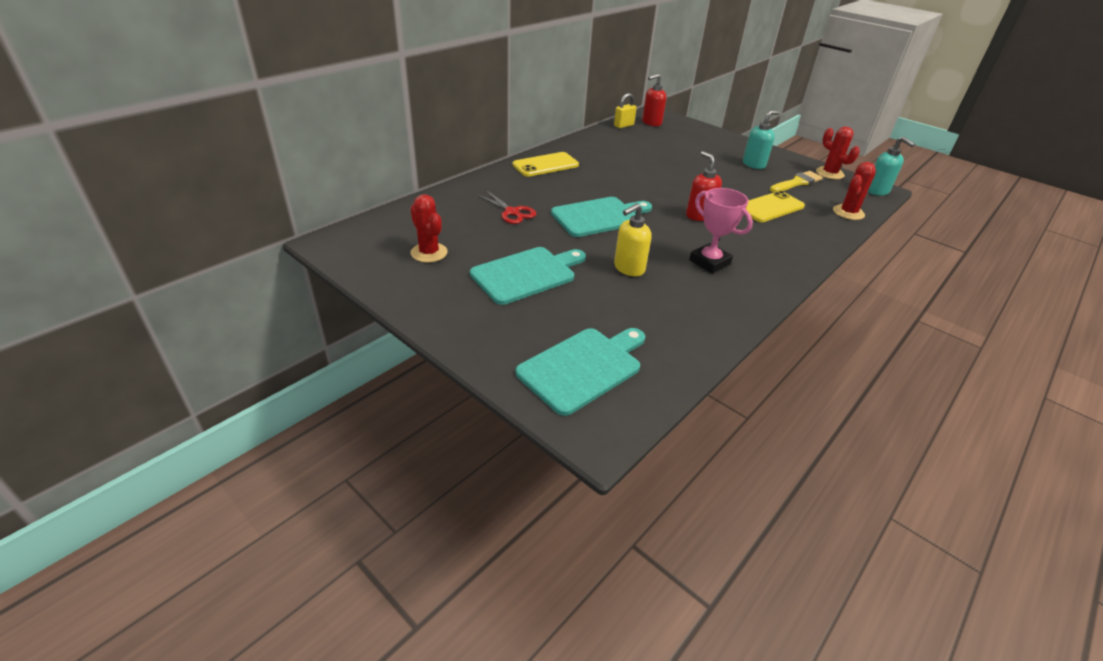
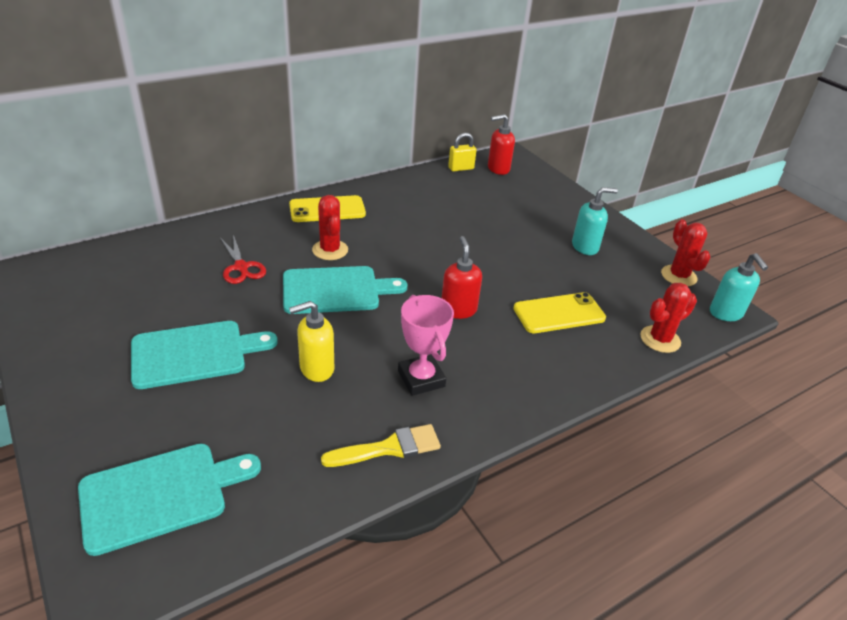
camera: 15 degrees right, 0 degrees up
(429, 253) = (112, 305): red cactus -> red cactus (330, 250)
(797, 182) = (623, 282): yellow brush -> yellow brush (389, 448)

